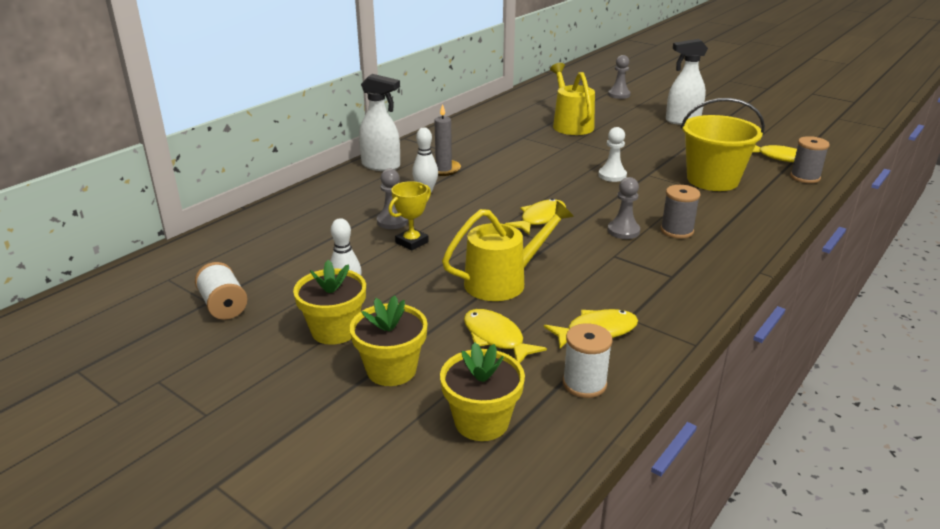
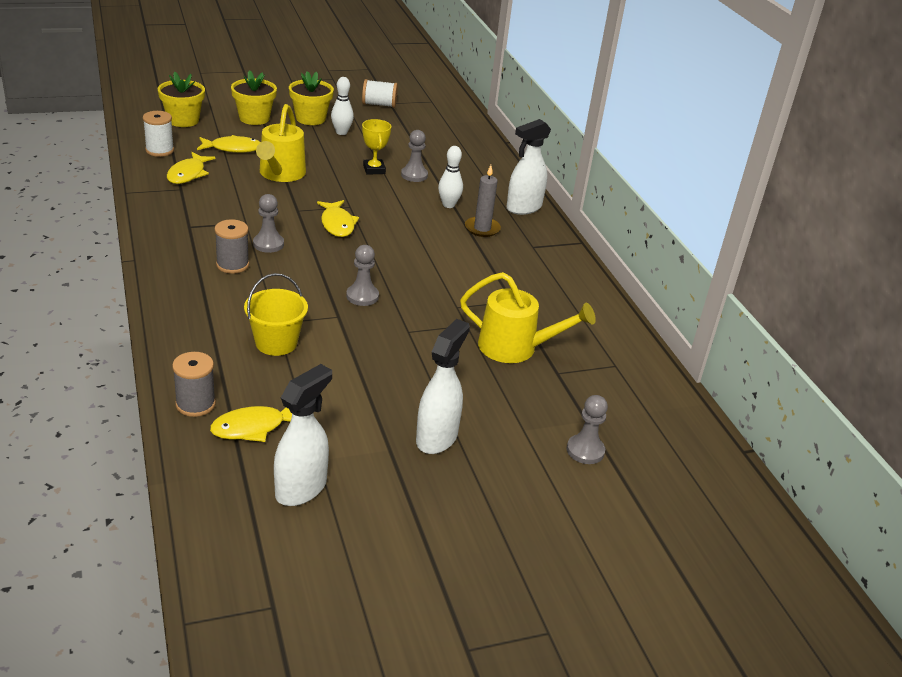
camera: 120 degrees right, 5 degrees up
(612, 175) = (362, 296): white pawn -> grey pawn
(712, 180) = (276, 343): yellow bucket -> yellow bucket, size x0.66
(781, 134) = (301, 488): none -> white spray bottle

